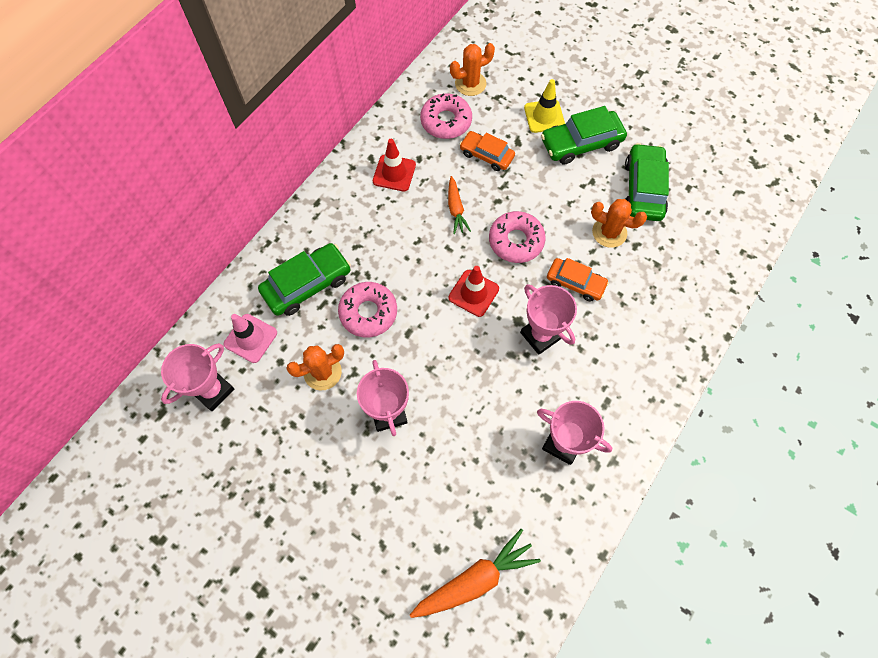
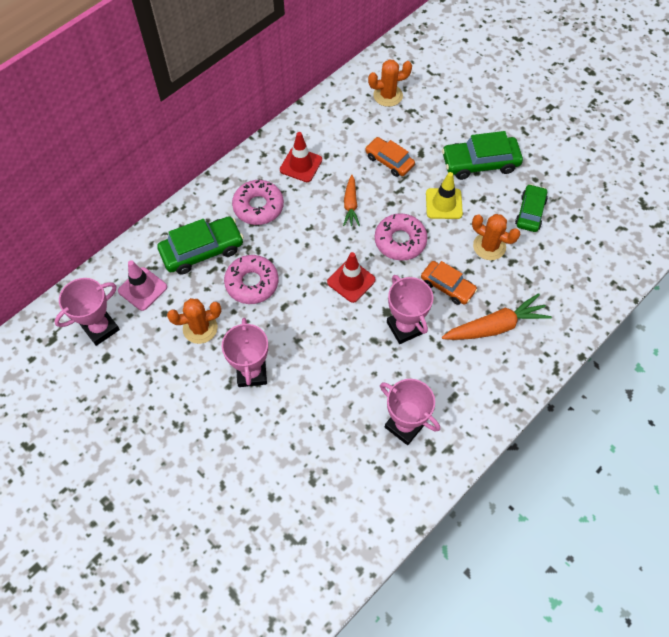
camera: 10 degrees right, 5 degrees down
(446, 121) = (358, 126): pink donut -> pink donut (258, 207)
(475, 579) = (300, 529): orange carrot -> orange carrot (496, 326)
(544, 116) = (450, 134): yellow traffic cone -> yellow traffic cone (443, 204)
(643, 189) = (530, 212): green car -> green car, size x0.66

